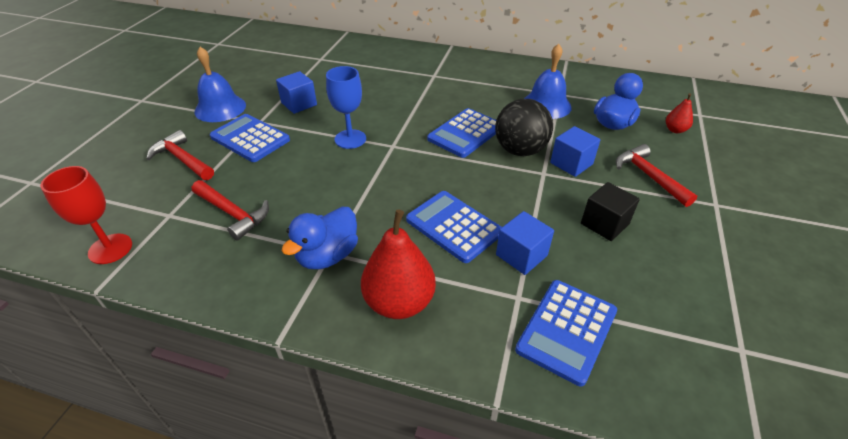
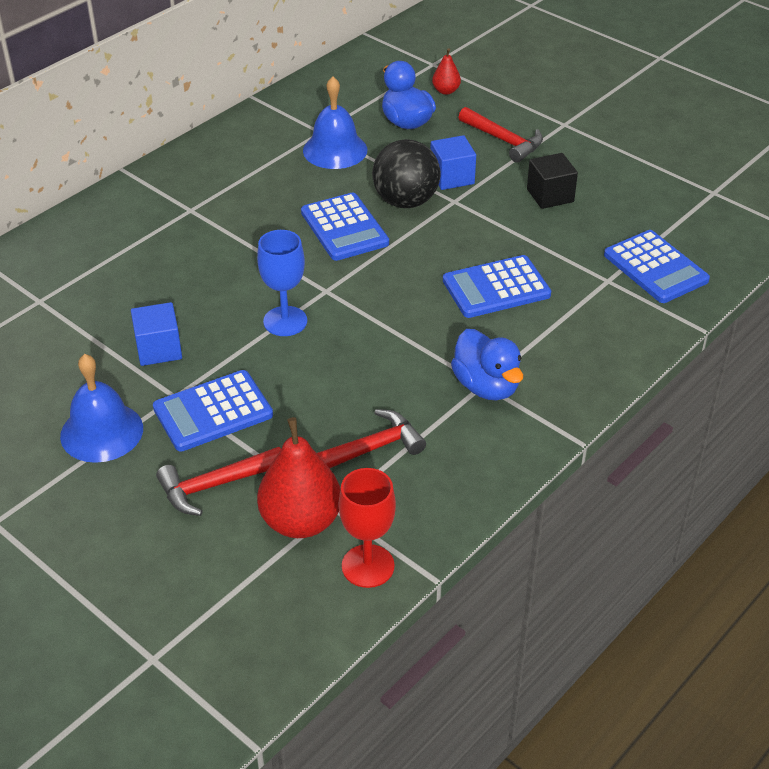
camera: 65 degrees left, 0 degrees up
(399, 302) = (576, 353): red pear -> red pear (301, 521)
(521, 255) = (560, 259): blue cube -> none
(649, 176) = (504, 141): red hammer -> red hammer turned 135 degrees counterclockwise

